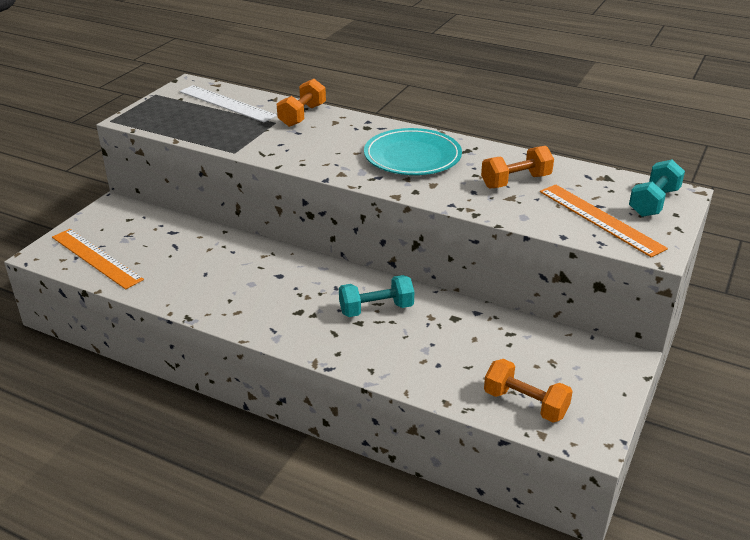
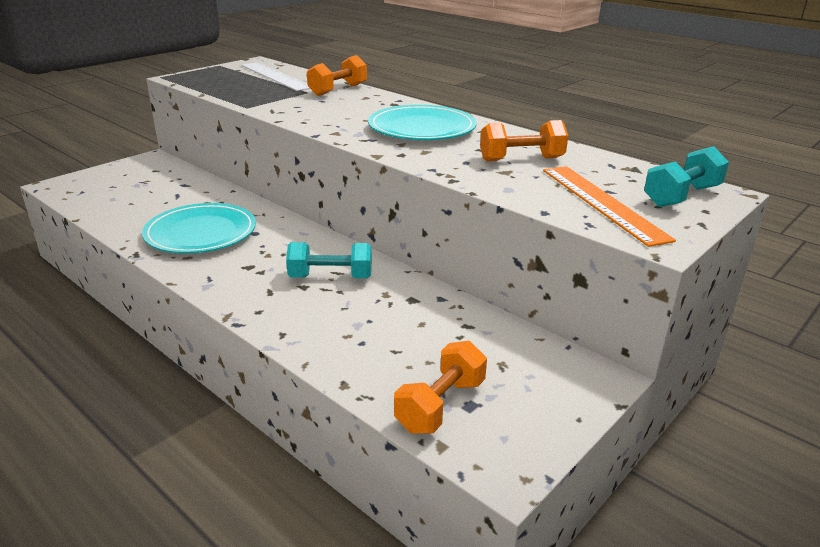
camera: 15 degrees right, 5 degrees down
(96, 258) = (98, 194): orange ruler -> none
(230, 284) = (201, 233): none -> turquoise plate
(525, 404) = (440, 405): orange dumbbell -> orange dumbbell turned 75 degrees clockwise

